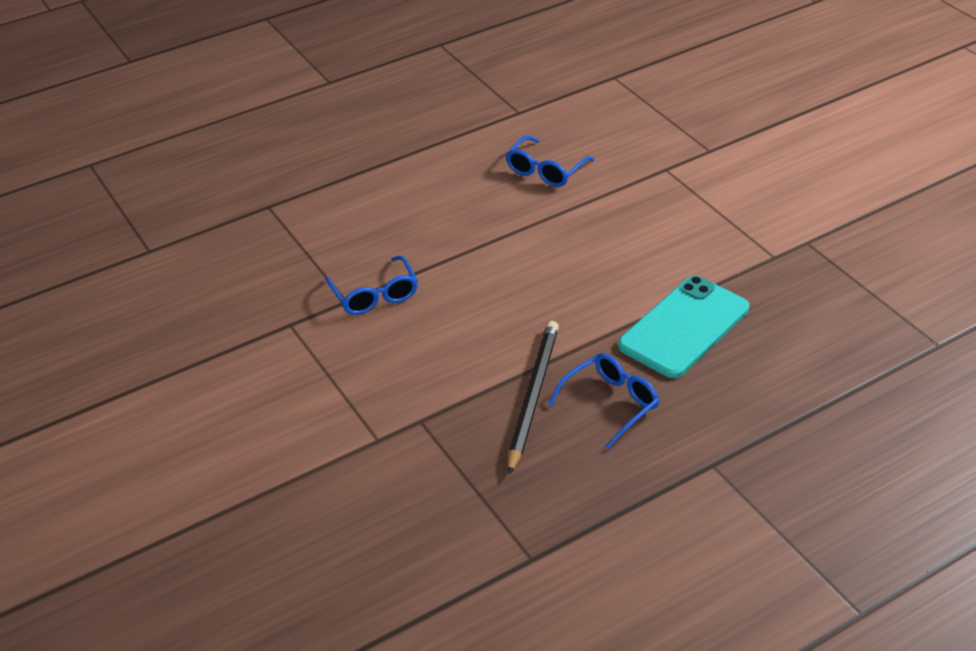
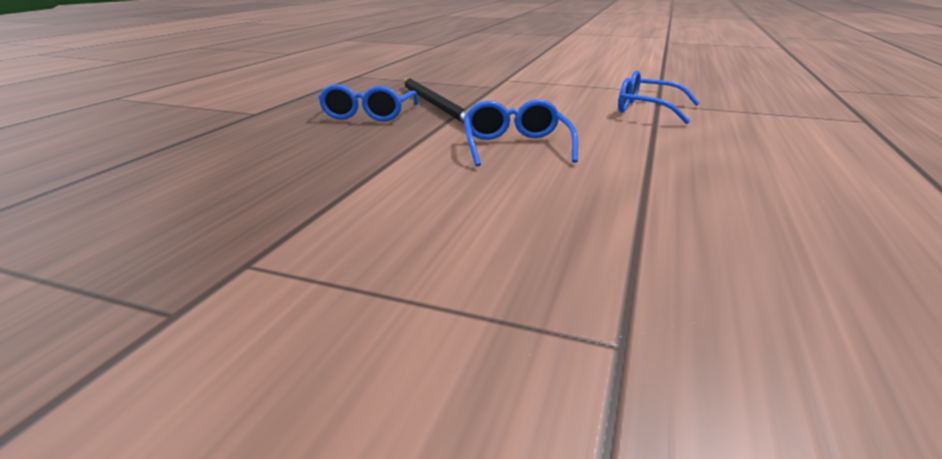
camera: 140 degrees right, 15 degrees down
(545, 171) = (777, 242): blue glasses -> blue glasses (515, 146)
(684, 327) = (341, 161): turquoise phone -> none

